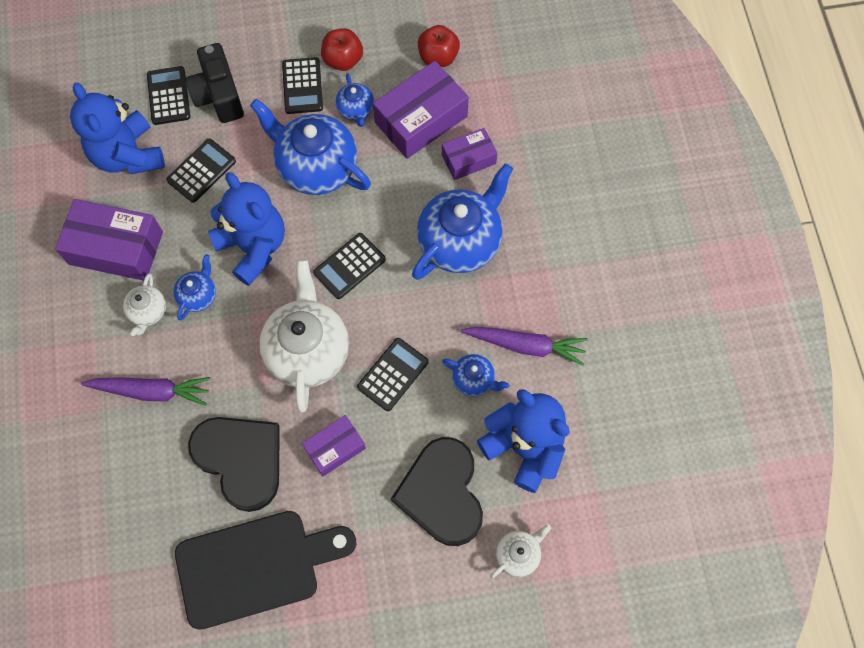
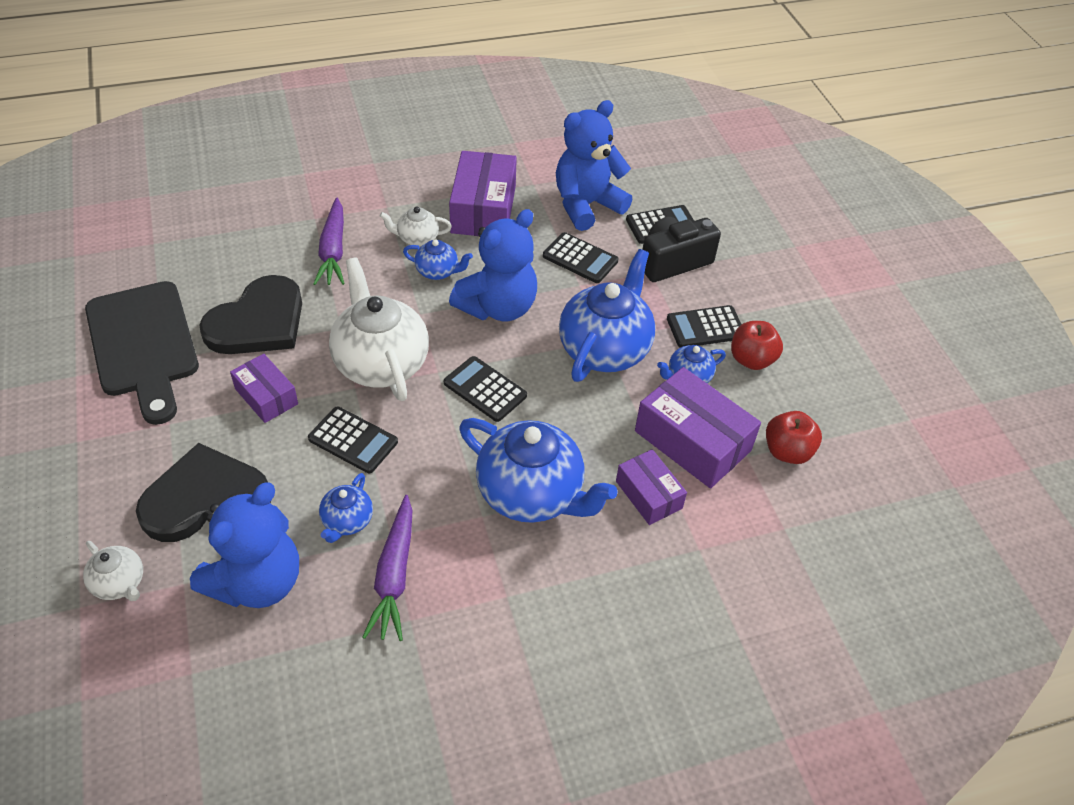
camera: 80 degrees right, 20 degrees down
(308, 350) = (380, 363): white teapot -> white teapot turned 105 degrees counterclockwise

